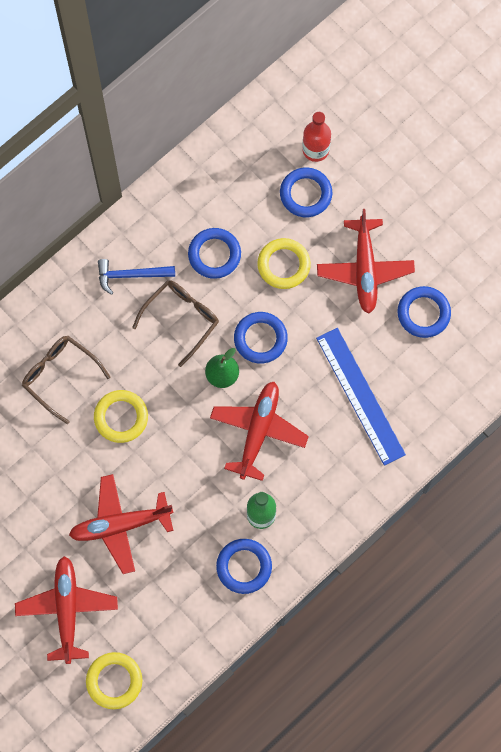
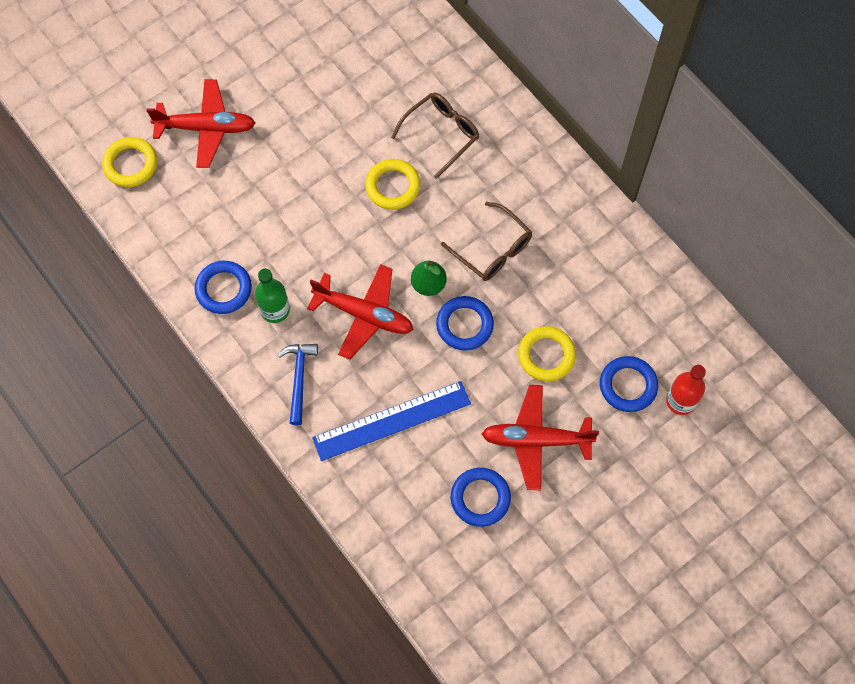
camera: 95 degrees right, 5 degrees down
(120, 525) = (282, 179): red plane -> none
(131, 275) = (544, 205): blue hammer -> blue hammer (299, 379)
(214, 255) = (562, 287): blue ring -> none

